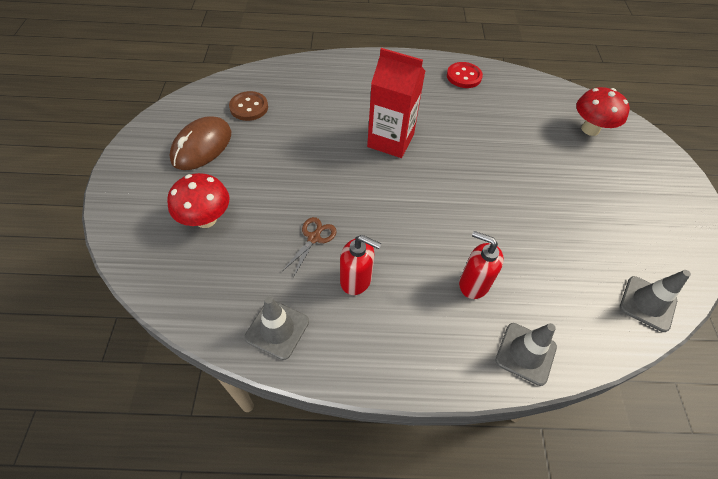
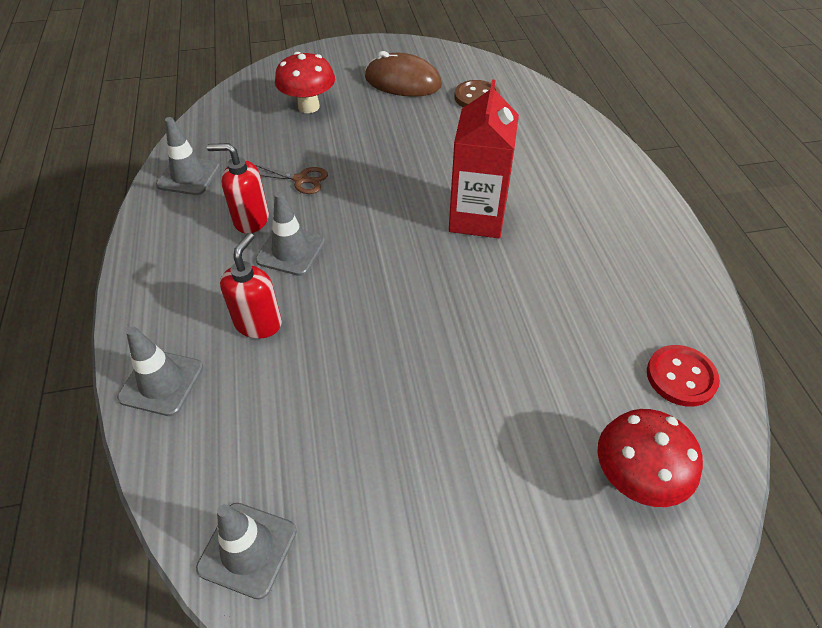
camera: 80 degrees right, 5 degrees down
(356, 280) = (251, 220): red soap dispenser -> red soap dispenser turned 90 degrees clockwise
(400, 255) = (291, 251): none -> grey traffic cone
(464, 76) = (666, 282): red button -> red button (681, 377)

